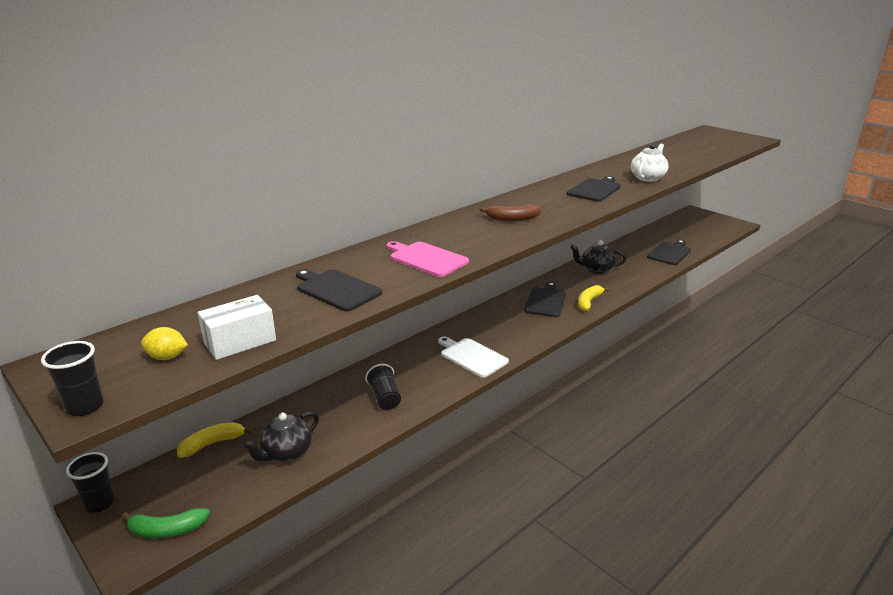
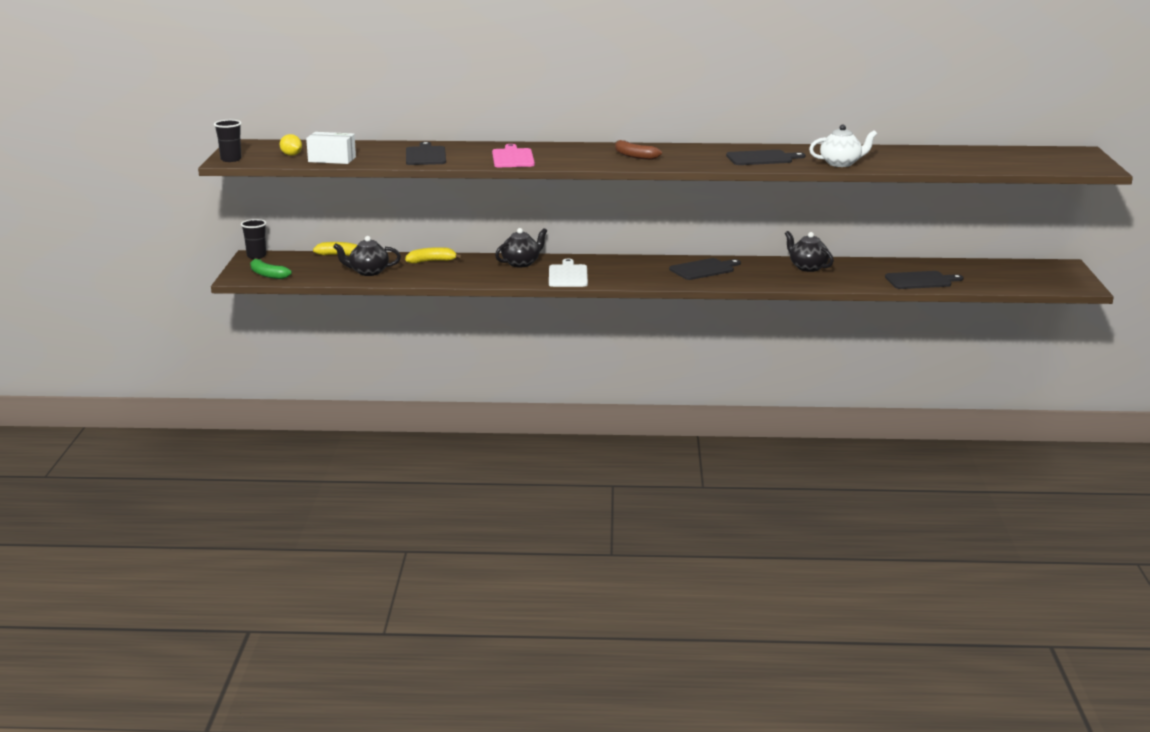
camera: 45 degrees right, 5 degrees down
(385, 398) = (467, 272): black cup -> none
(409, 361) = (521, 263): none -> black teapot
(589, 302) = (739, 281): yellow banana -> yellow banana (431, 261)

